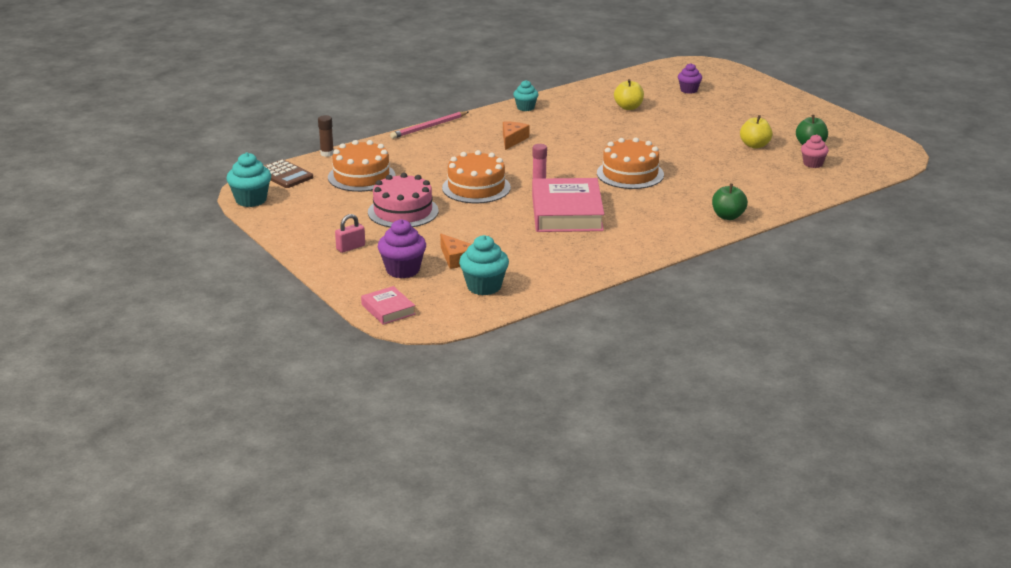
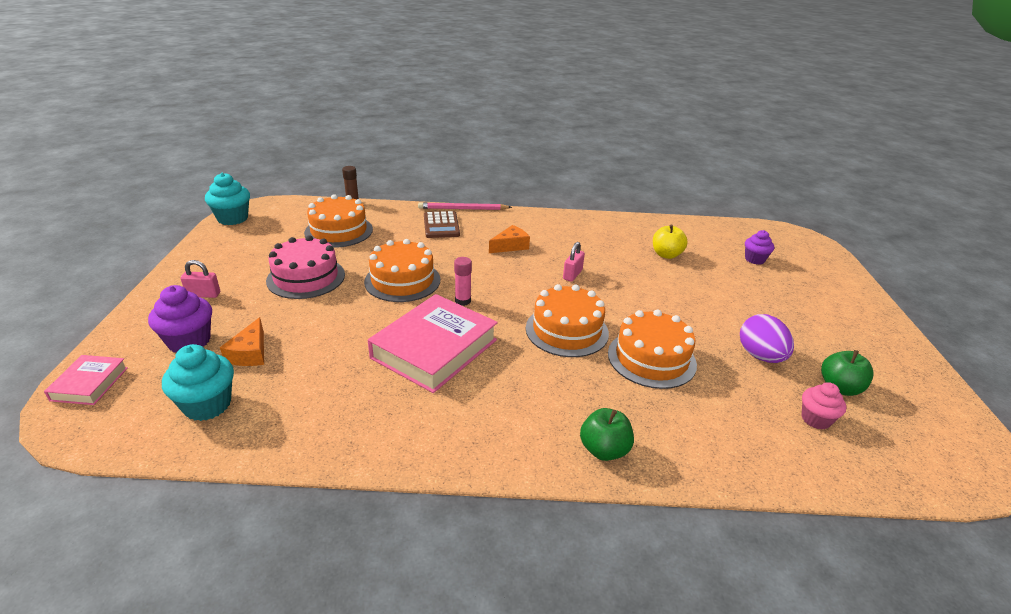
camera: 35 degrees right, 5 degrees up
(285, 175) = (293, 208): brown calculator -> brown calculator (441, 225)
(525, 108) = (568, 221): turquoise cupcake -> none
(585, 142) = (572, 274): none -> pink padlock
(698, 169) = (651, 358): none -> orange cake
(755, 145) = (760, 356): yellow apple -> purple egg

